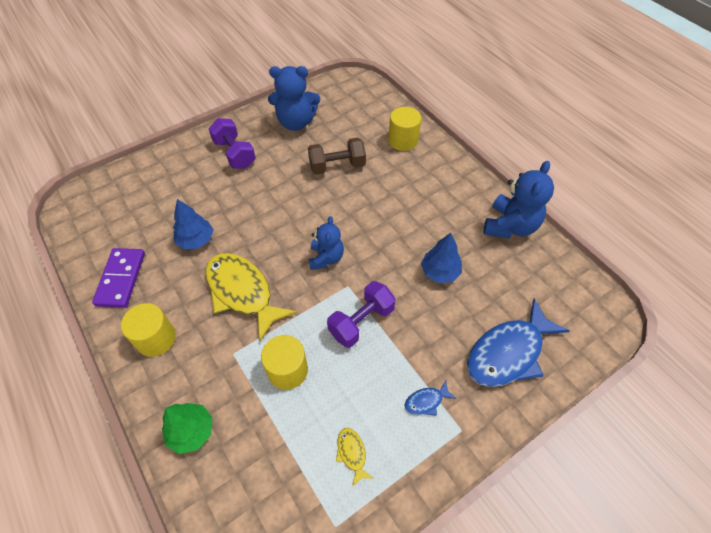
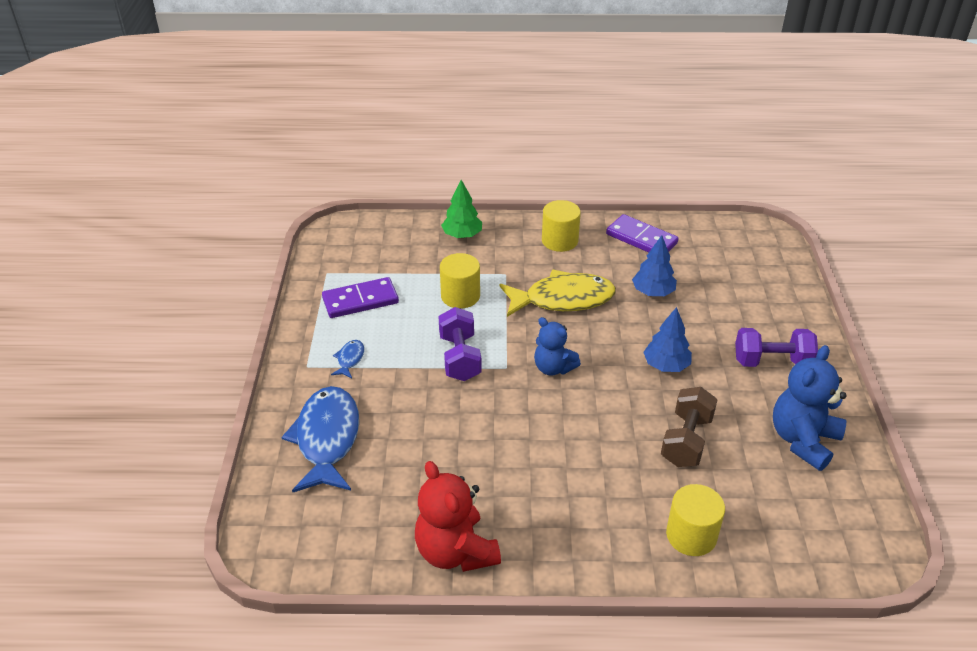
camera: 125 degrees right, 15 degrees down
(352, 453) = (360, 301): yellow fish -> purple domino
(440, 272) = (457, 444): blue tree -> blue tree (666, 365)
(510, 226) = (455, 551): blue teddy bear -> red teddy bear

